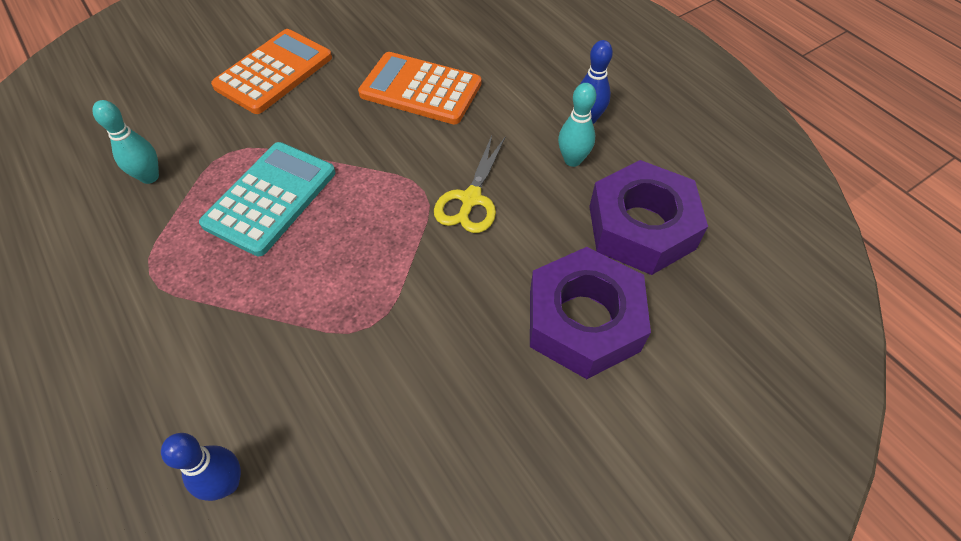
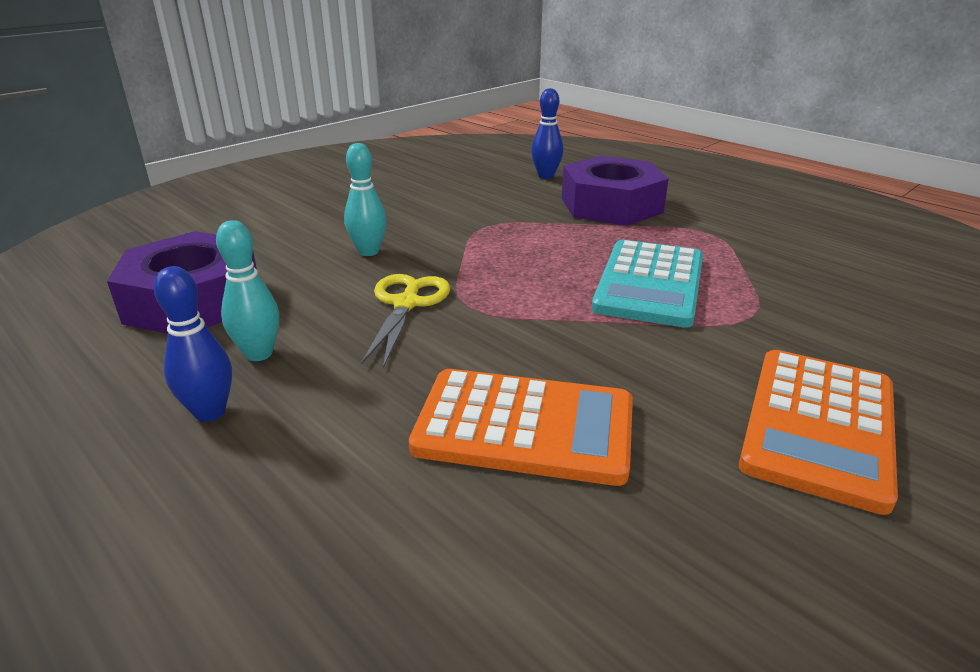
camera: 170 degrees right, 25 degrees down
(150, 177) = (812, 287): turquoise bowling pin -> turquoise bowling pin (368, 251)
(583, 321) = (289, 242): purple nut -> purple nut (611, 205)

